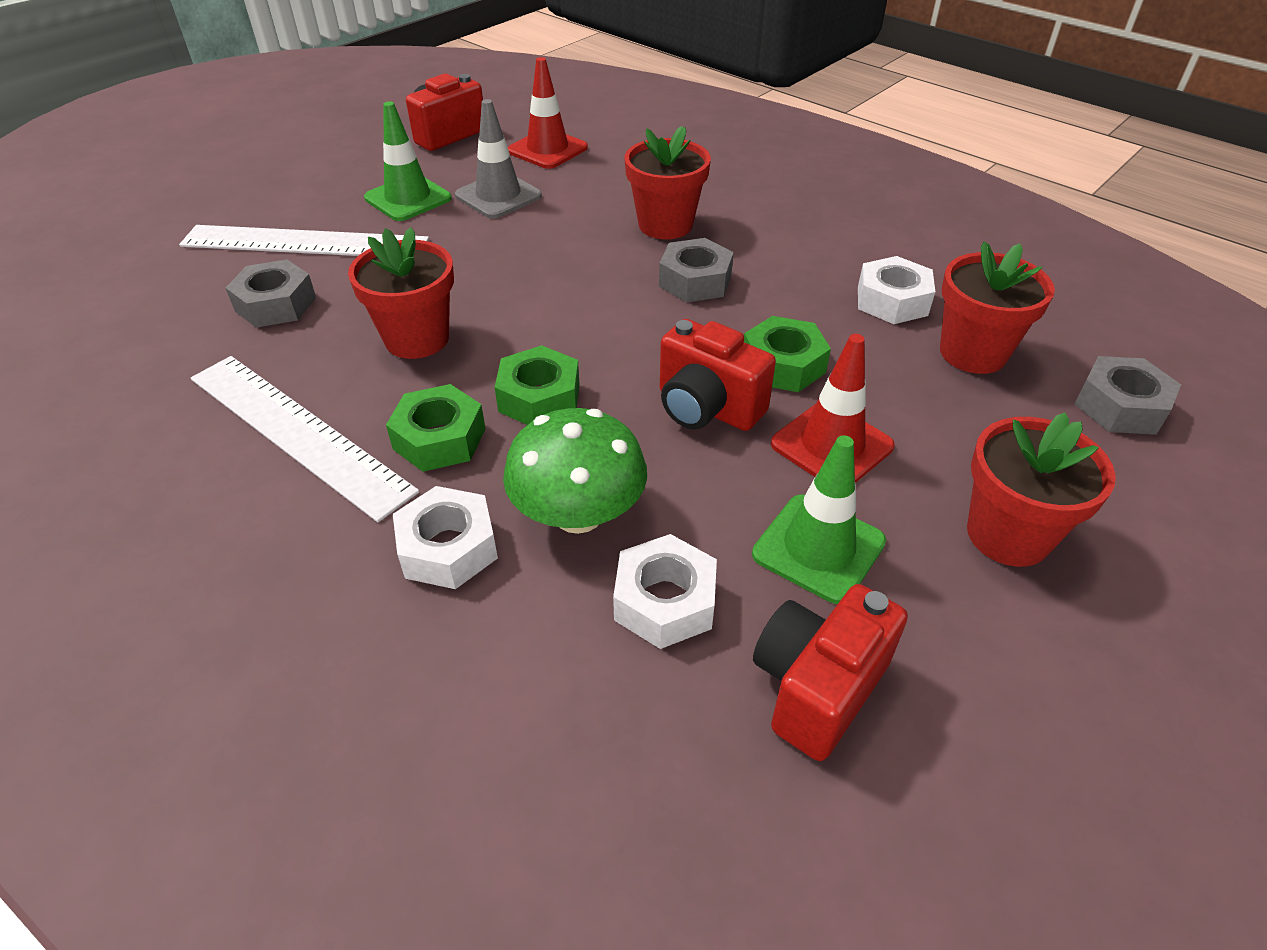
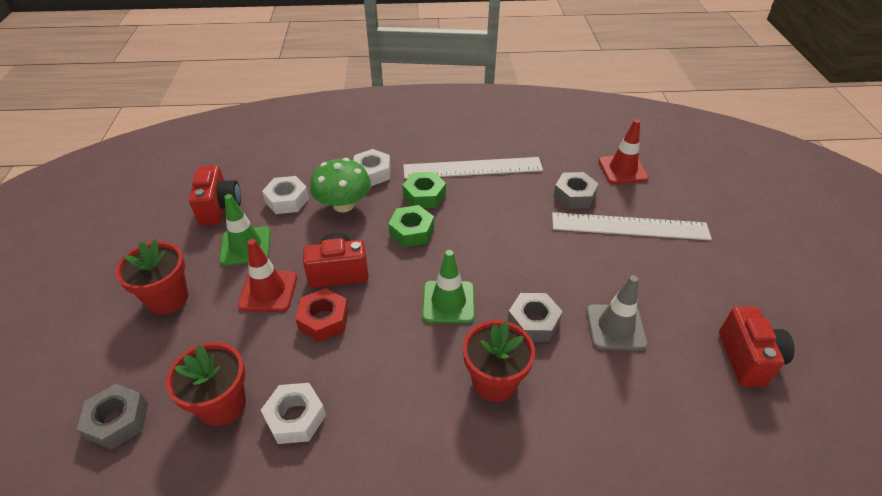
camera: 135 degrees right, 0 degrees up
(305, 242) = (629, 226): white ruler -> white ruler turned 45 degrees clockwise
(408, 198) = (650, 286): green traffic cone -> green traffic cone (448, 302)
(417, 339) = (496, 221): red flower pot -> none
(547, 149) = (671, 400): red traffic cone -> red traffic cone (622, 170)
(695, 281) = (423, 345): grey nut -> grey nut (533, 322)
(783, 365) = (324, 320): green nut -> red nut

